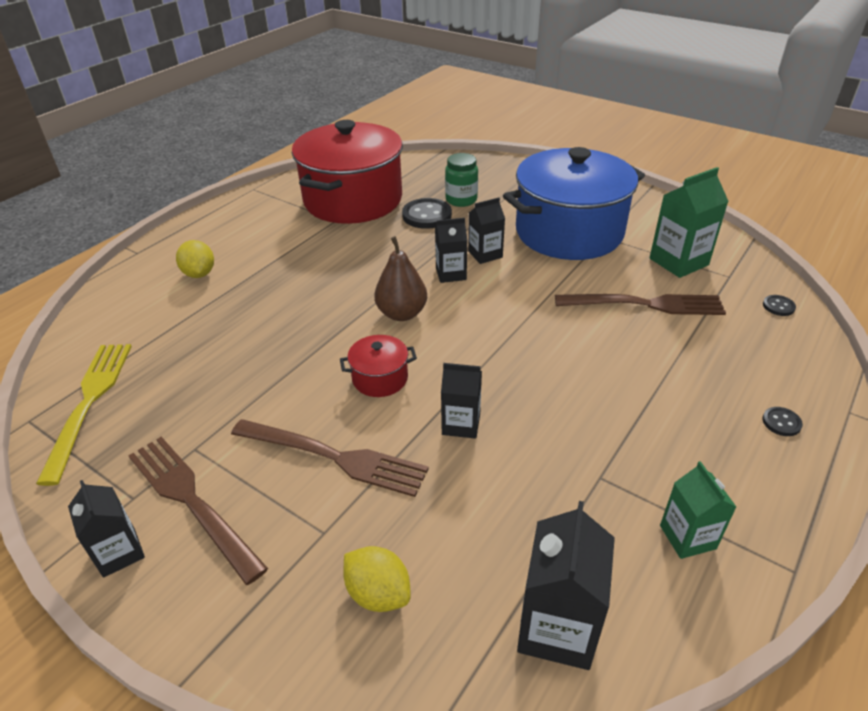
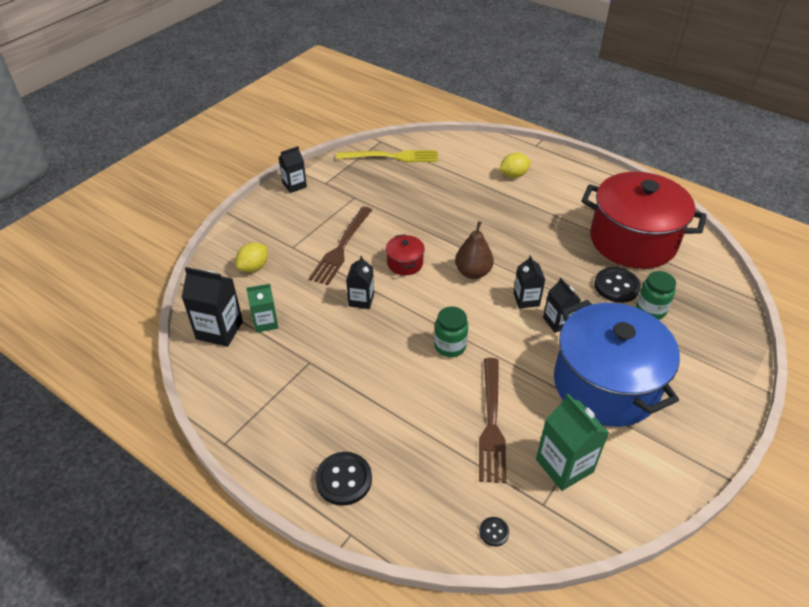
camera: 90 degrees right, 5 degrees up
(191, 501) = (320, 201): brown fork -> none
(538, 334) = (450, 346): none -> green jar
(687, 537) = (258, 396): green carton -> green carton (265, 322)
(781, 422) = (344, 479): black button -> black button, size x2.01

